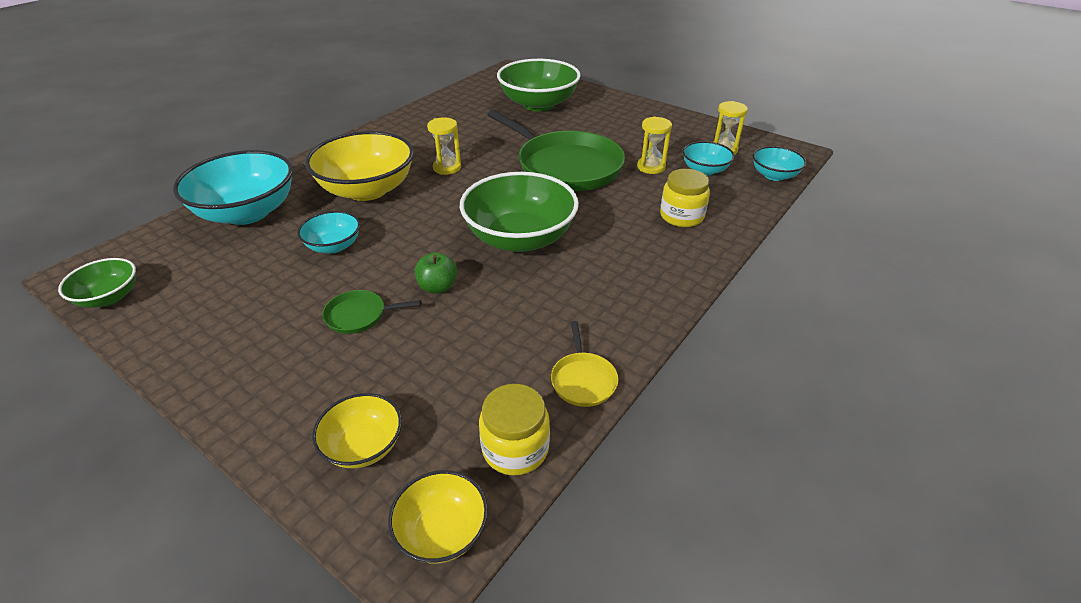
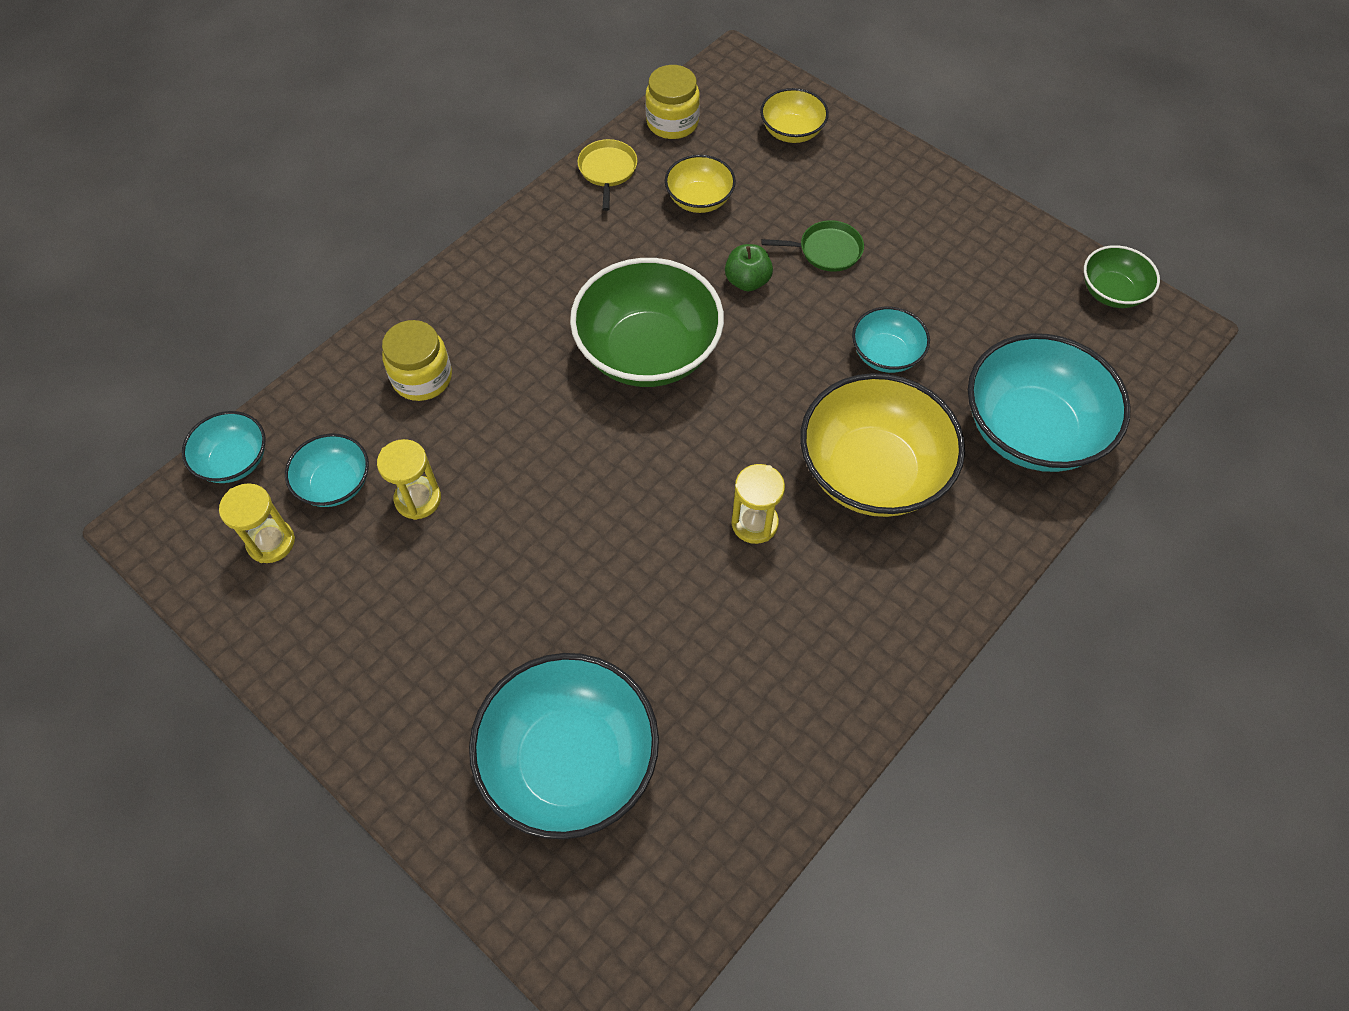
camera: 175 degrees left, 20 degrees up
(442, 531) = (726, 78): yellow bowl -> yellow bowl (699, 199)
(538, 104) = (570, 761): green bowl -> turquoise bowl
(565, 166) = (557, 512): green pan -> none

